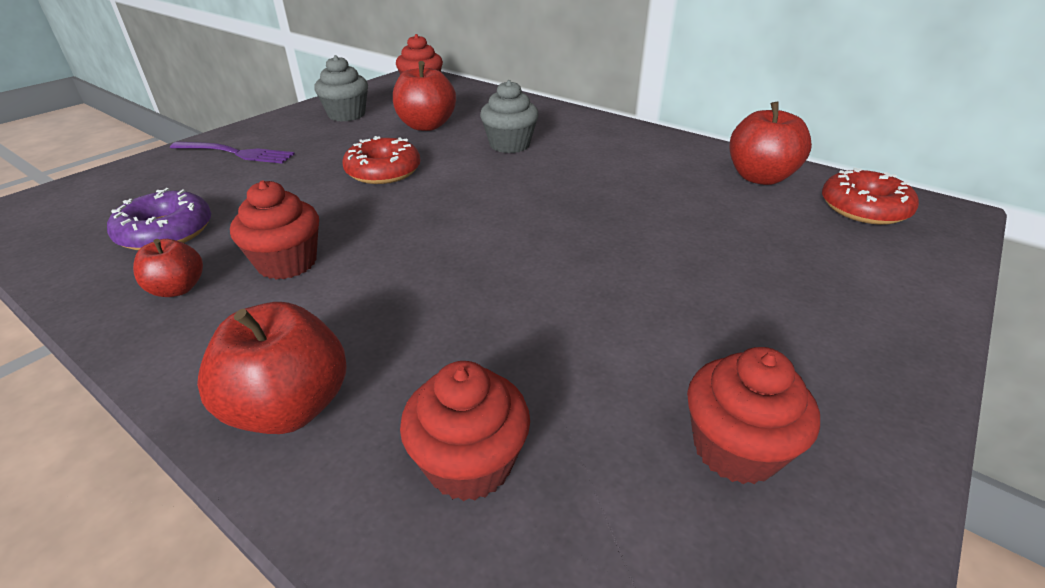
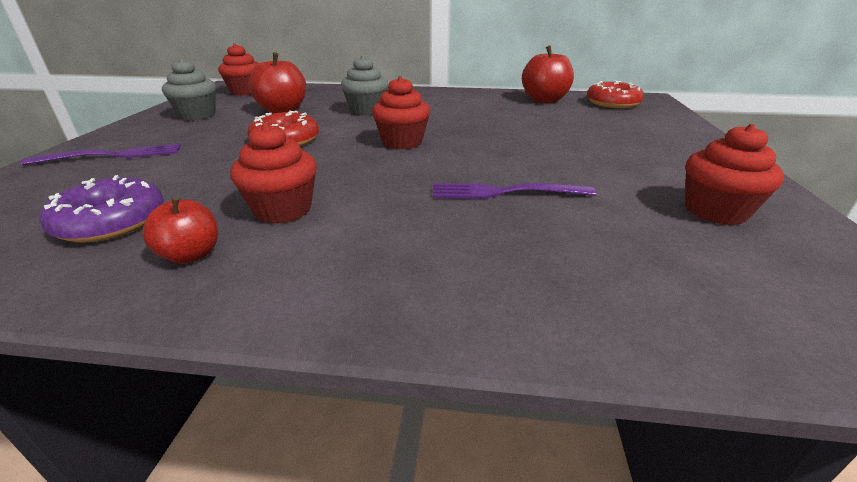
camera: 30 degrees left, 5 degrees down
(289, 407) = (427, 291): red apple -> none
(469, 463) = (601, 271): red cupcake -> red cupcake (402, 142)
(508, 316) = (505, 192): none -> purple fork

